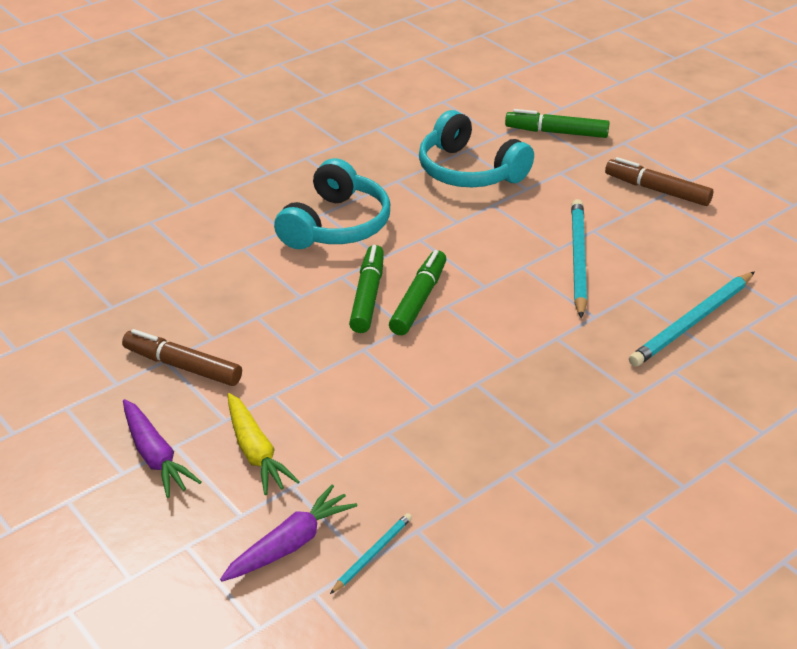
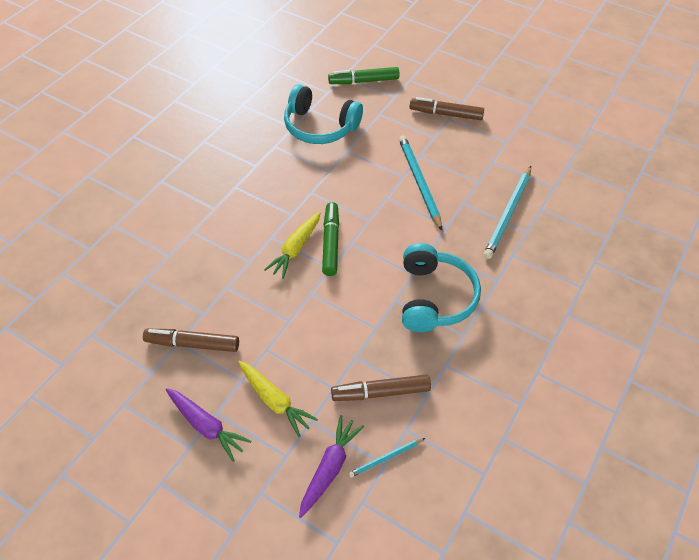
camera: 20 degrees left, 15 degrees up
(336, 225) = (249, 194): turquoise headphones -> turquoise headphones (434, 297)
(368, 296) = (295, 249): green marker -> yellow carrot
(372, 554) = (386, 458): turquoise pencil -> turquoise pencil turned 135 degrees counterclockwise
(402, 480) = (381, 392): none -> brown marker

